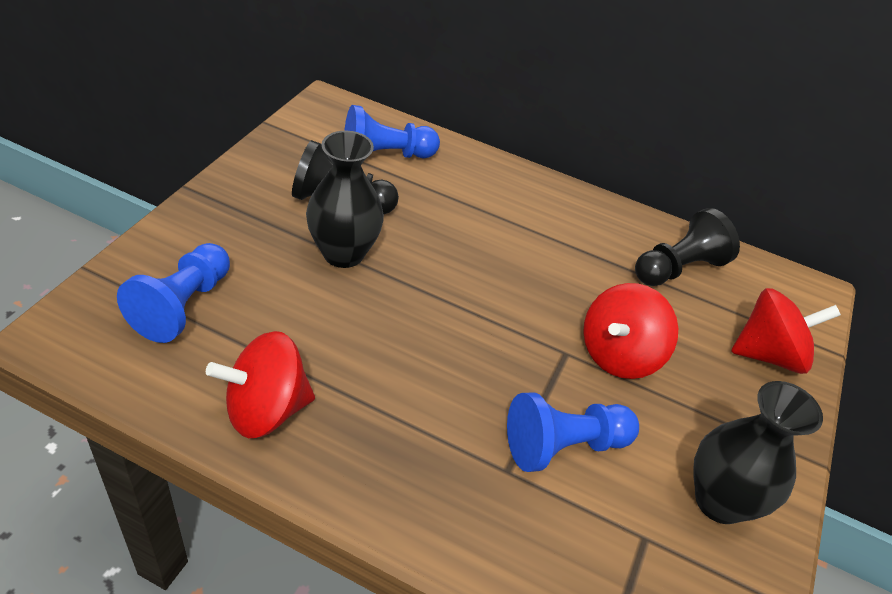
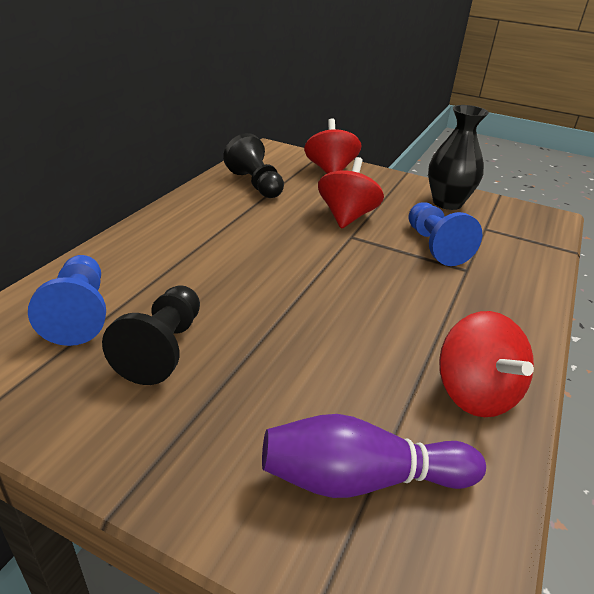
camera: 85 degrees left, 10 degrees down
(182, 306) = (361, 479): blue pawn -> purple bowling pin
(343, 253) = (253, 346): black vase -> none
(619, 355) = (347, 217): red spinning top -> red spinning top turned 120 degrees counterclockwise

